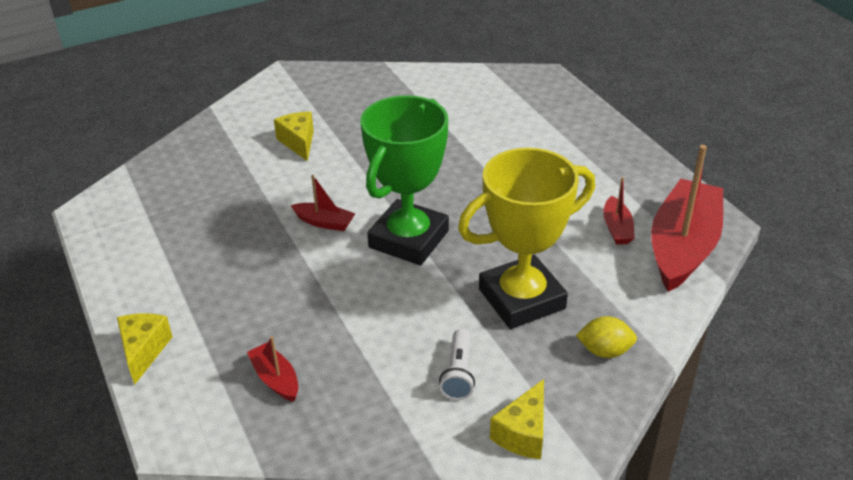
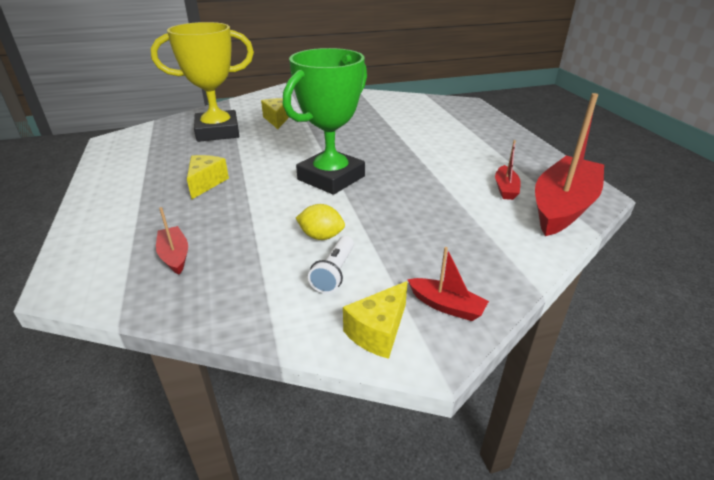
camera: 10 degrees right, 5 degrees down
(144, 351) = (85, 223): yellow cheese -> yellow cheese (206, 183)
(324, 222) = (271, 162): red boat -> red boat (446, 306)
(522, 299) = (410, 226): yellow trophy -> yellow trophy (217, 132)
(604, 351) = (477, 273): yellow lemon -> yellow lemon (321, 236)

